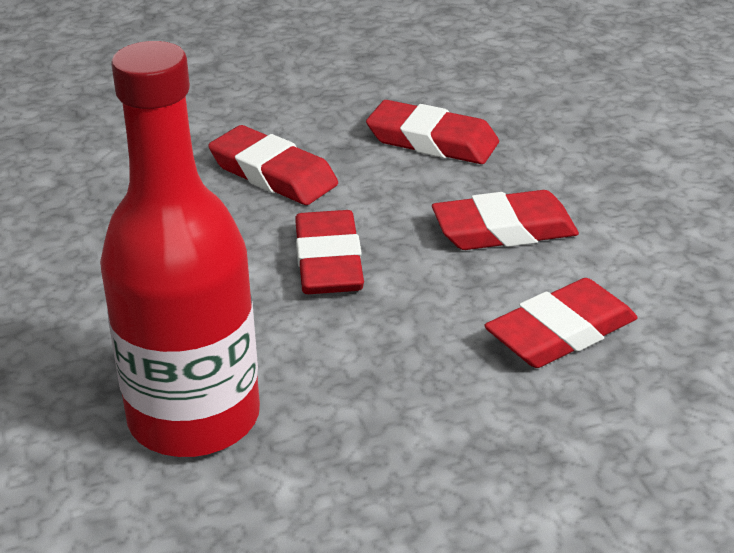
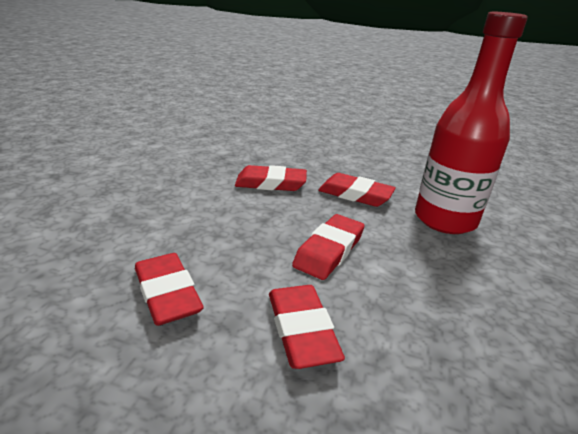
camera: 145 degrees left, 5 degrees down
(504, 230) = (226, 222): red eraser -> red eraser (355, 194)

